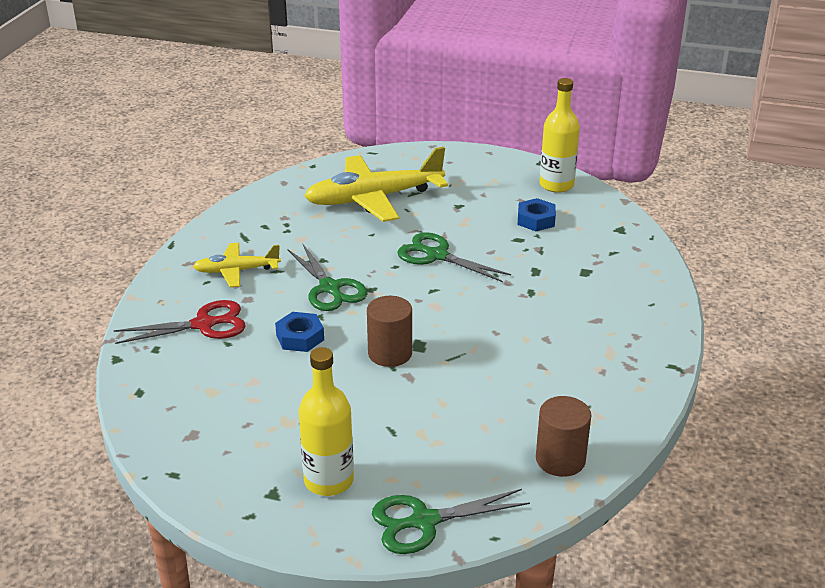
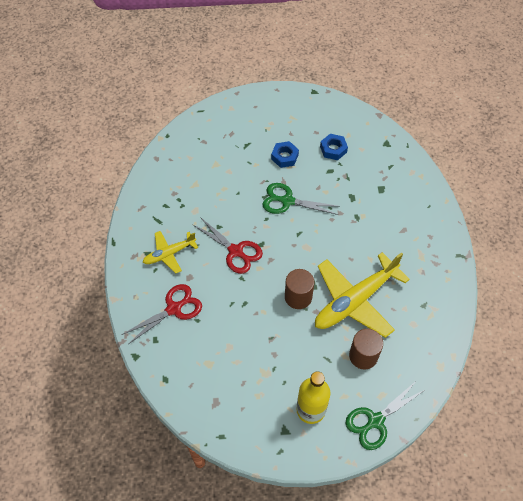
camera: 20 degrees left, 25 degrees up
(300, 337) = (238, 301): blue nut -> blue nut (284, 157)
(330, 288) = (236, 251): green scissors -> red scissors
(374, 198) = (223, 157): yellow plane -> yellow plane (355, 300)
(556, 185) = (332, 111): yellow bottle -> none
(560, 459) = (427, 349): brown cylinder -> brown cylinder (363, 356)

